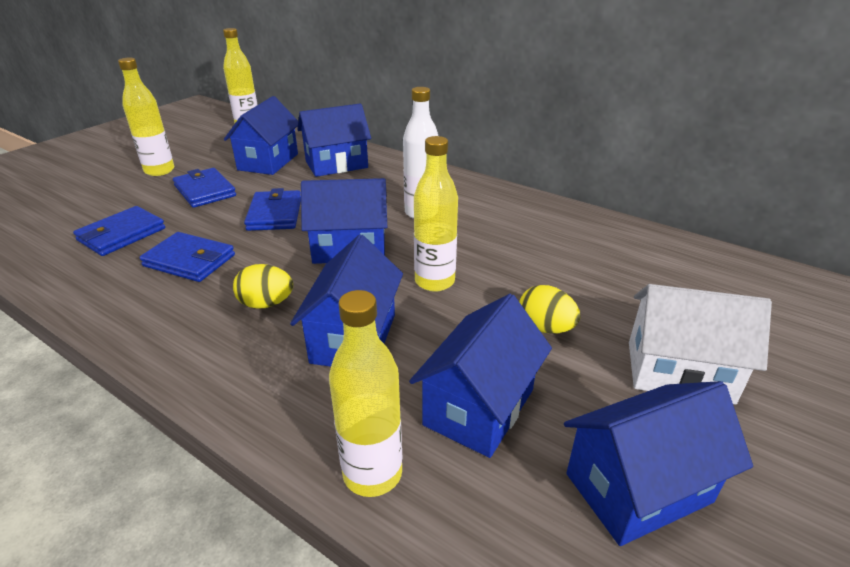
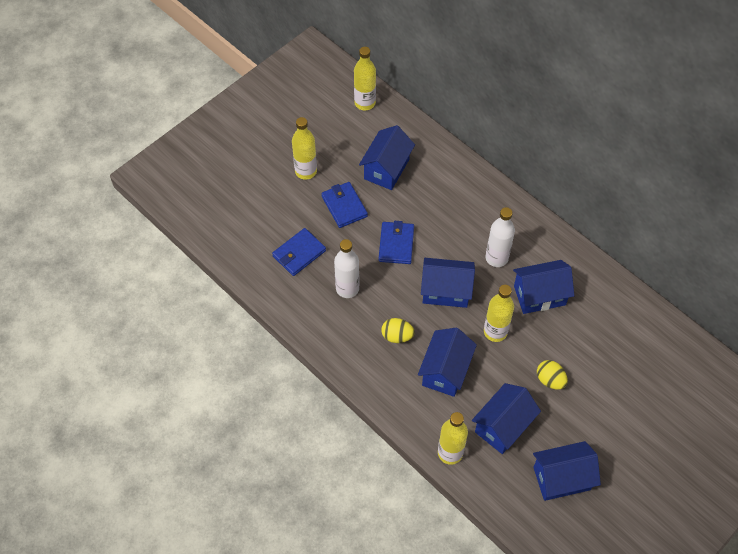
camera: 10 degrees right, 25 degrees up
(189, 260) = (347, 288): blue wallet -> white bottle
(336, 164) = (439, 181): blue house -> blue house (539, 295)
(679, 372) = (609, 421): white house -> none

